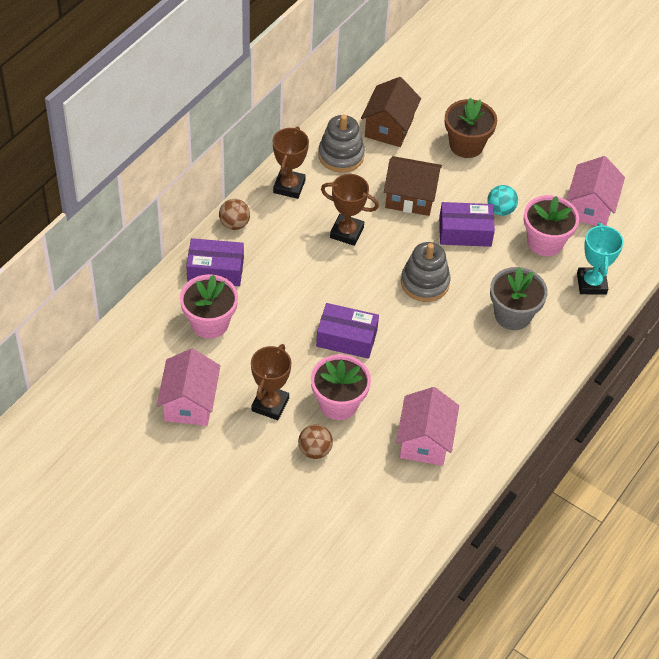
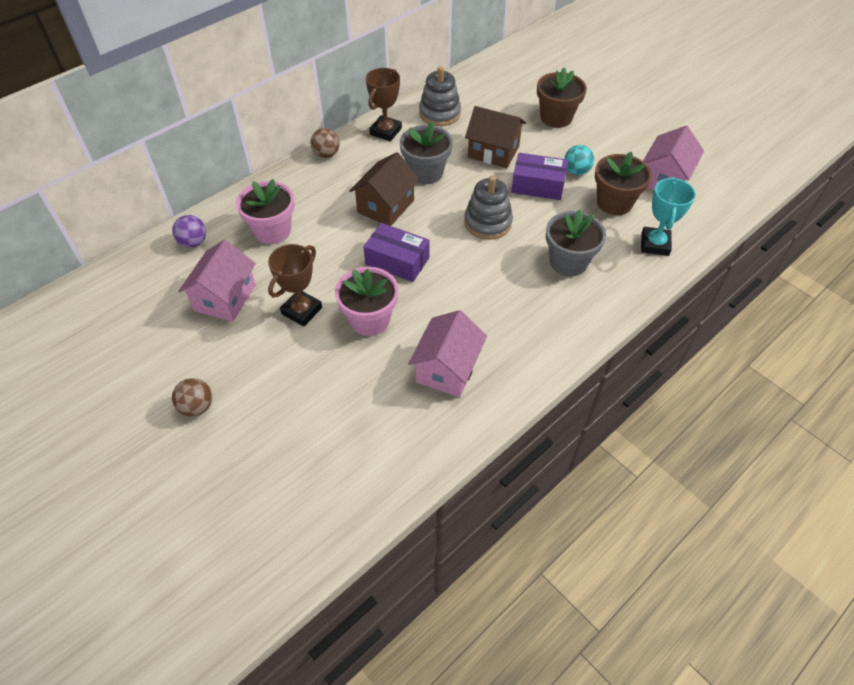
camera: 15 degrees right, 0 degrees up
(133, 347) = (193, 242): none -> purple ball
(215, 270) = (295, 188): purple box -> none
(315, 450) = (330, 361): brown ball -> brown ball (197, 407)
(346, 232) = (426, 172): brown trophy -> grey flower pot
(389, 127) = (489, 97): brown house -> brown house (386, 206)
(545, 242) = (614, 203): pink flower pot -> brown flower pot

